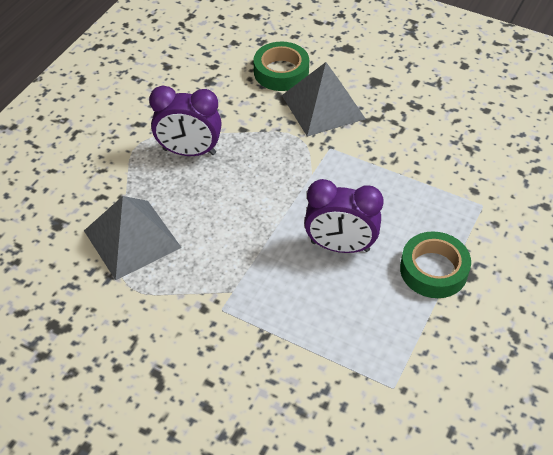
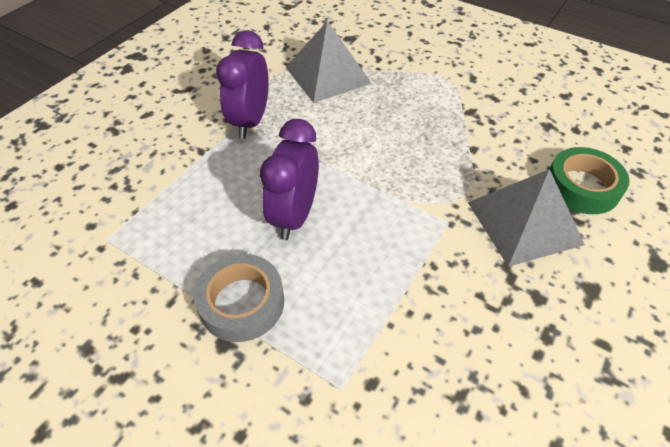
camera: 95 degrees right, 0 degrees up
(189, 152) = (436, 109): purple clock -> purple clock (250, 121)
(433, 270) = (242, 302): green tape -> grey tape

